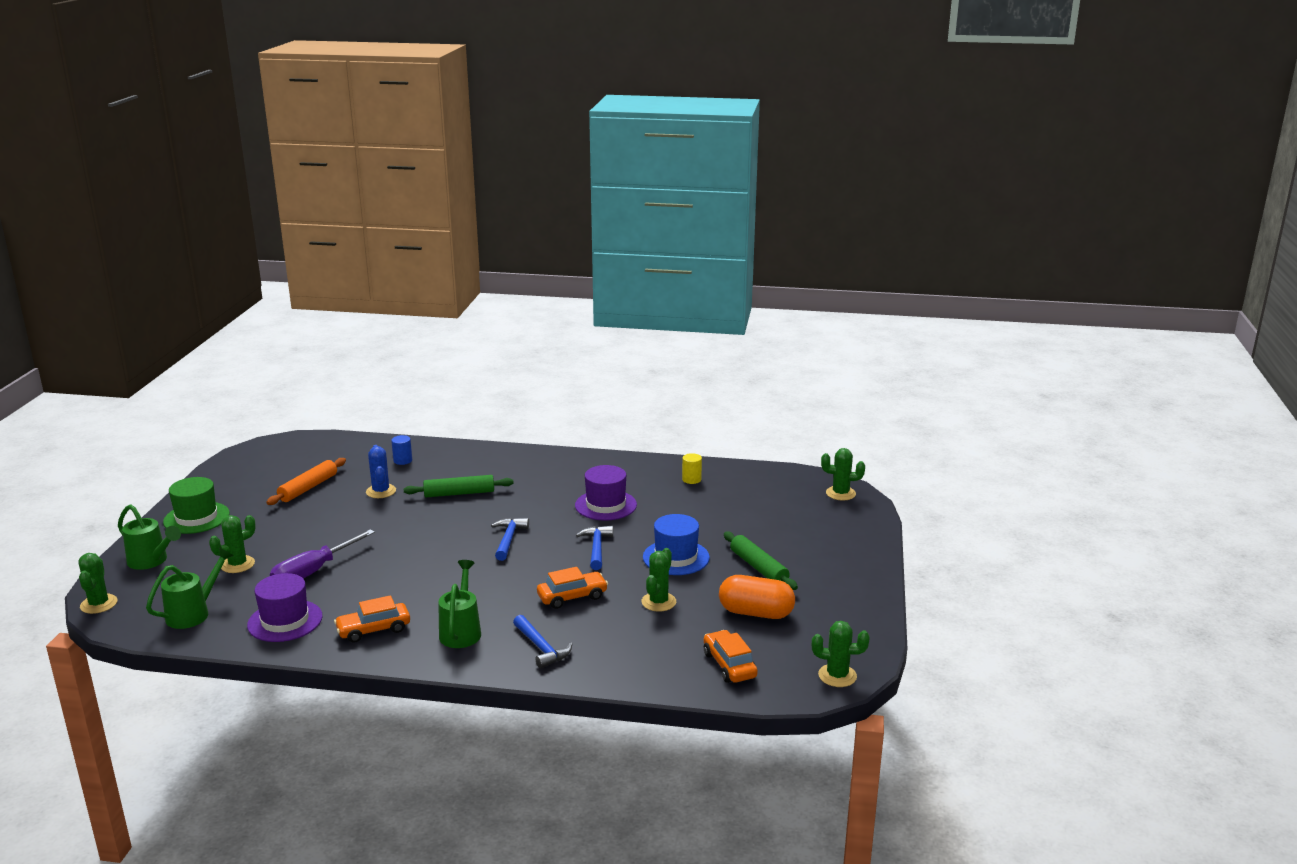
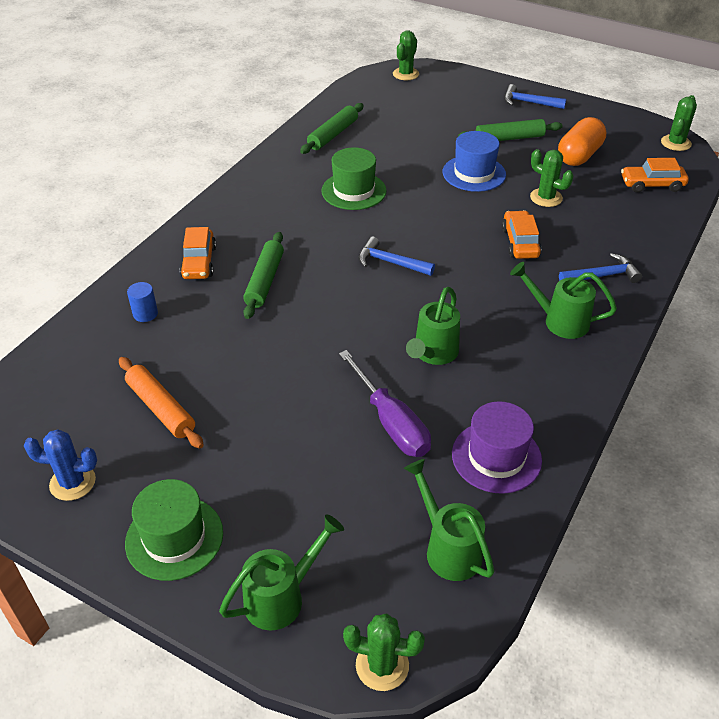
camera: 70 degrees left, 20 degrees up
(237, 564) = (338, 495): green cactus -> none
(373, 630) = (538, 384): orange car -> orange car (199, 262)
(381, 491) = (217, 342): blue cactus -> blue cactus (72, 482)
(396, 577) = (433, 353): none -> green watering can
(597, 548) = (436, 212): blue hammer -> blue hammer (529, 102)
(605, 505) = (354, 191): purple hat -> green hat
(691, 479) = (333, 135): yellow cylinder -> green rolling pin

